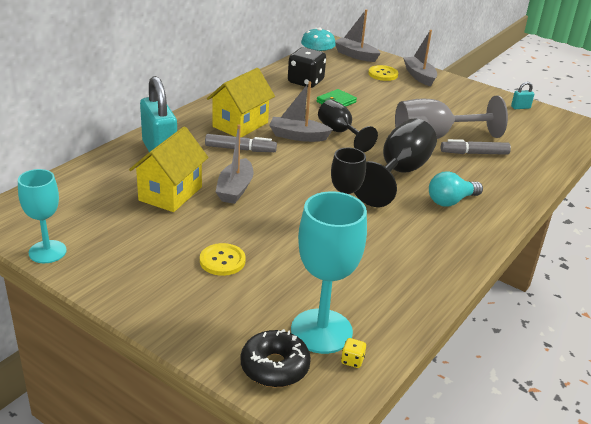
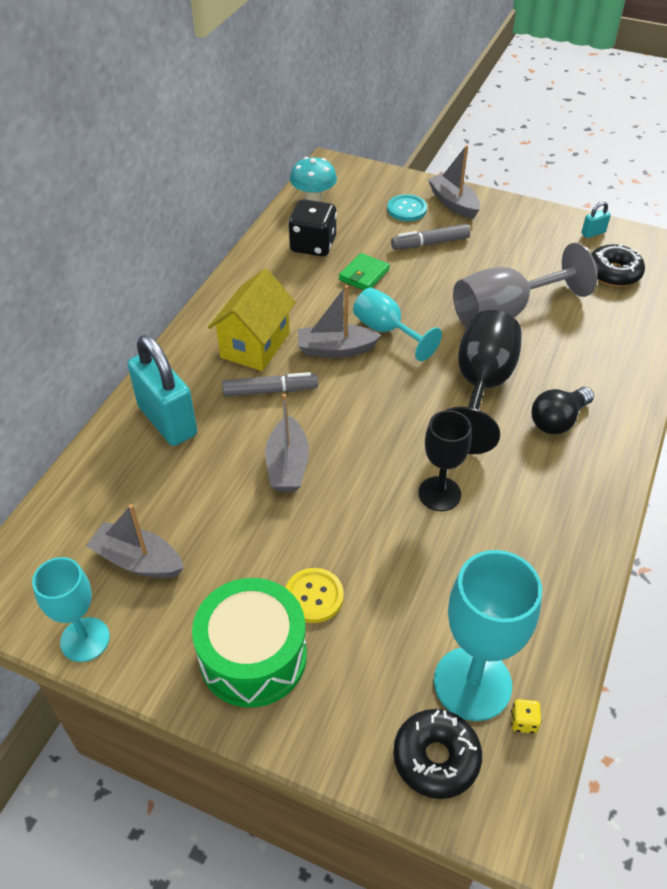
camera: 10 degrees left, 15 degrees up
(163, 284) = (253, 656): none -> green drum
(170, 193) = (207, 494): yellow house -> none
(340, 133) = (387, 331): black goblet -> turquoise goblet
(355, 55) = (361, 181): grey boat -> grey boat (138, 560)
(383, 74) = (407, 209): yellow button -> turquoise button
(451, 201) = (558, 420): turquoise light bulb -> black light bulb
(474, 153) = (561, 329): grey marker -> grey marker (430, 243)
(528, 130) = (613, 273): none -> black donut

